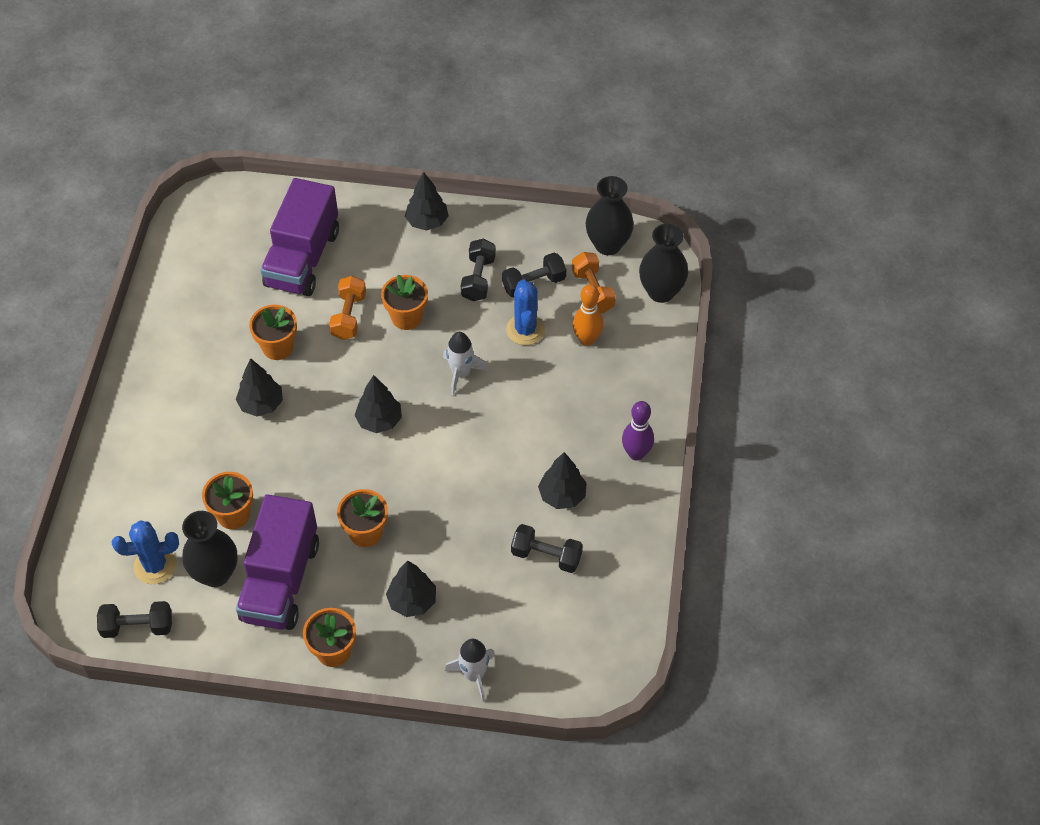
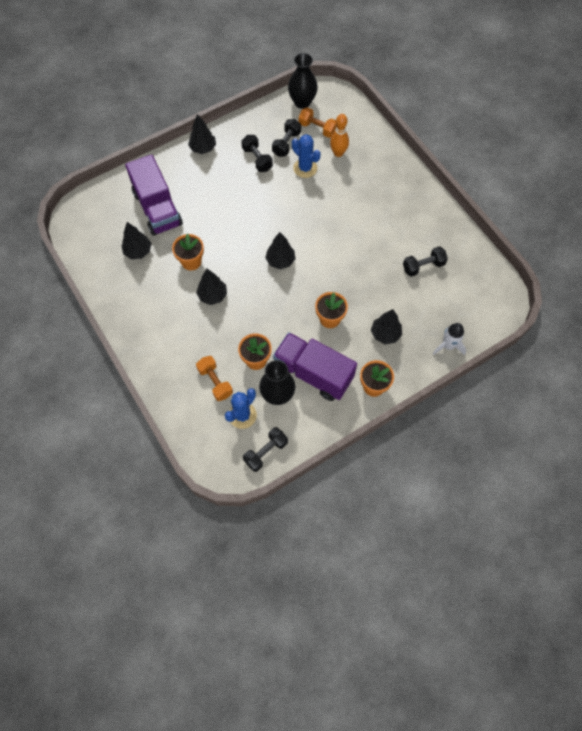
camera: 40 degrees left, 10 degrees up
(280, 581) = (313, 373): purple truck -> purple truck turned 150 degrees clockwise
(349, 316) = (212, 221): orange dumbbell -> orange dumbbell (215, 382)
(406, 317) = (241, 202): orange flower pot -> none
(461, 373) = (296, 210): white rocket -> none
(562, 495) = (402, 233): black tree -> black tree (138, 251)
(636, 453) = (414, 190): purple bowling pin -> none
(661, 292) = (349, 108): black vase -> none

